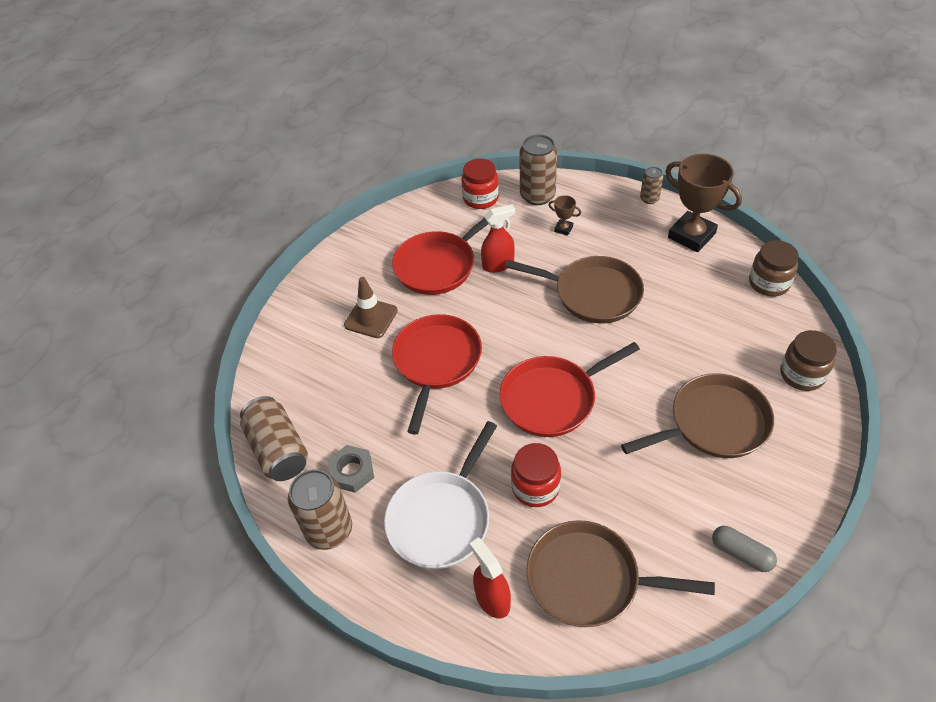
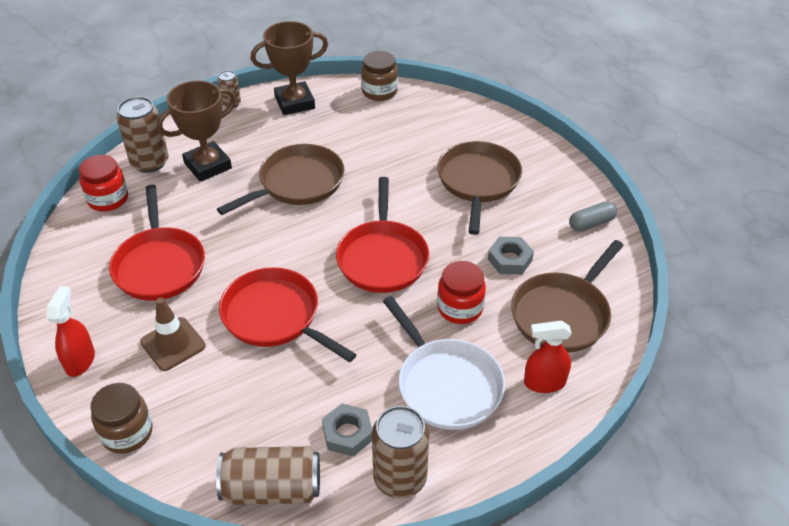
camera: 65 degrees left, 5 degrees down
(498, 264) = (203, 224): red spray bottle -> red spray bottle (80, 361)
(563, 229) = (208, 166): brown trophy -> brown trophy, size x2.31
(627, 500) = (509, 259): none -> grey nut
(802, 374) = (472, 120): brown jar -> brown jar (127, 433)

